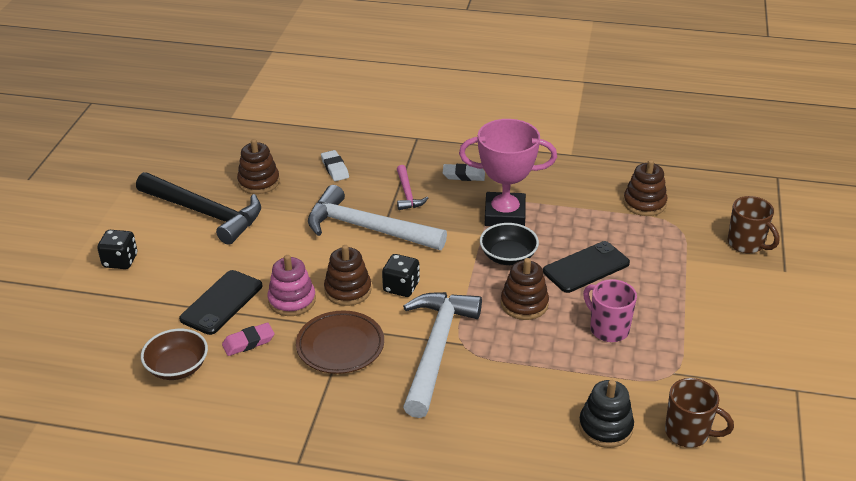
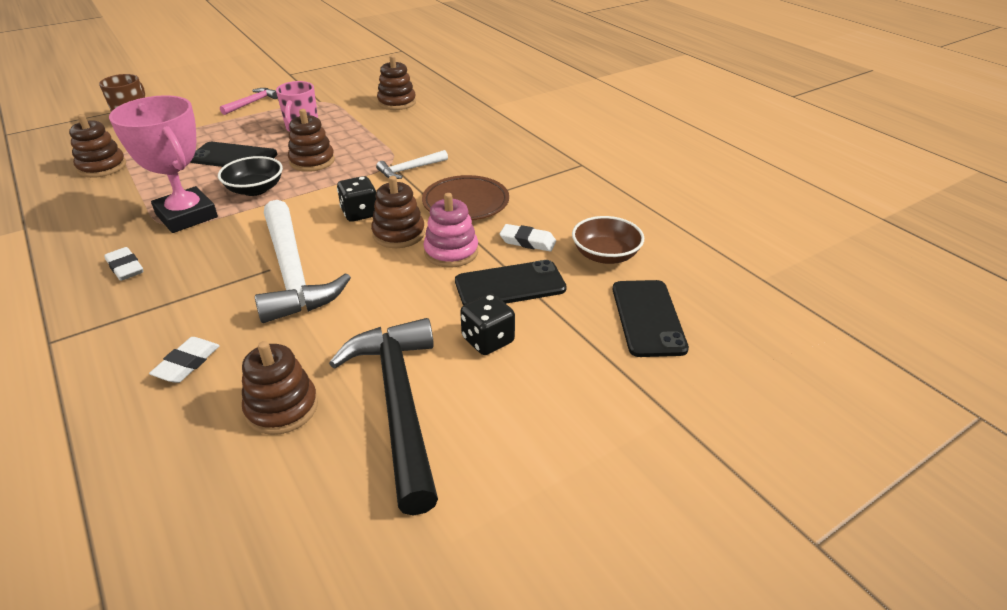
camera: 135 degrees left, 0 degrees up
(107, 335) = (648, 318): none -> black phone
(120, 261) = (563, 400): black dice -> black dice (488, 340)
(248, 342) = (527, 241): pink eraser -> white eraser
(407, 194) = (199, 283): pink hammer -> pink hammer (252, 103)
(436, 349) = (410, 169): white hammer -> white hammer, size x0.48
(605, 427) = (397, 102): black stacking toy -> brown stacking toy
(688, 433) = (367, 85): brown mug -> none

